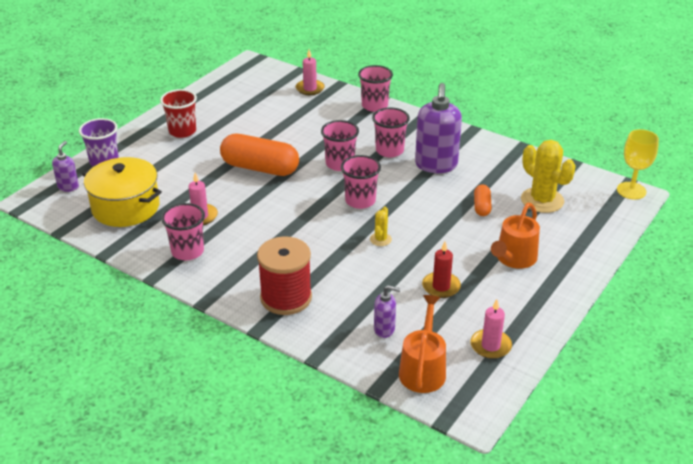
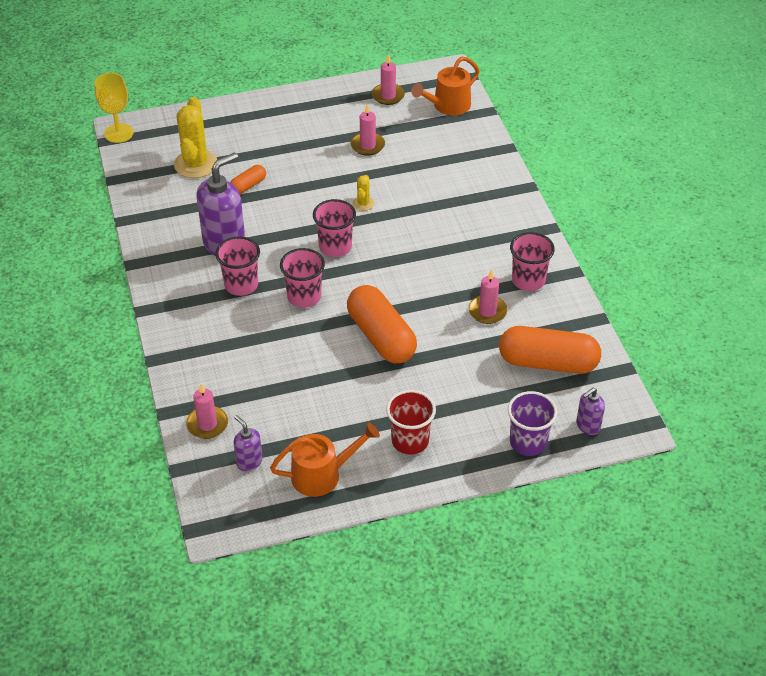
camera: 140 degrees left, 10 degrees up
(125, 207) = (548, 362): yellow pot -> orange capsule
(286, 298) = (487, 198): red spool -> none
(374, 106) = (177, 352): pink cup -> none
(380, 239) = (363, 203): yellow cactus -> yellow cactus turned 45 degrees counterclockwise
(384, 329) = (442, 140): purple soap dispenser -> purple soap dispenser (249, 461)
(441, 287) = (367, 145): red candle -> pink candle
(514, 258) = (289, 136): orange watering can -> orange watering can (322, 475)

